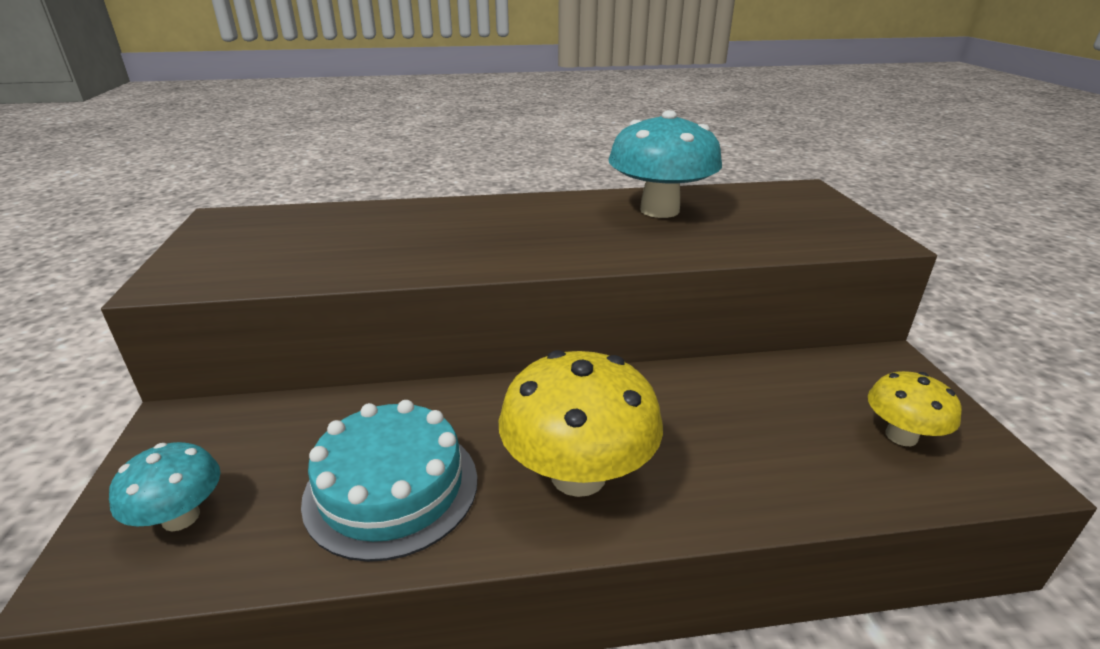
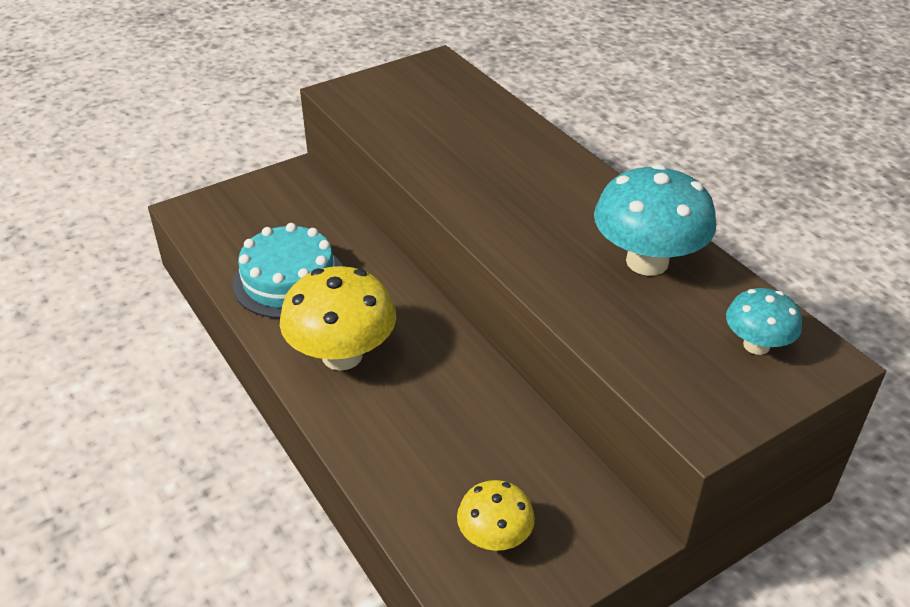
camera: 65 degrees right, 10 degrees up
(181, 517) = (232, 218): turquoise mushroom -> turquoise mushroom (756, 345)

